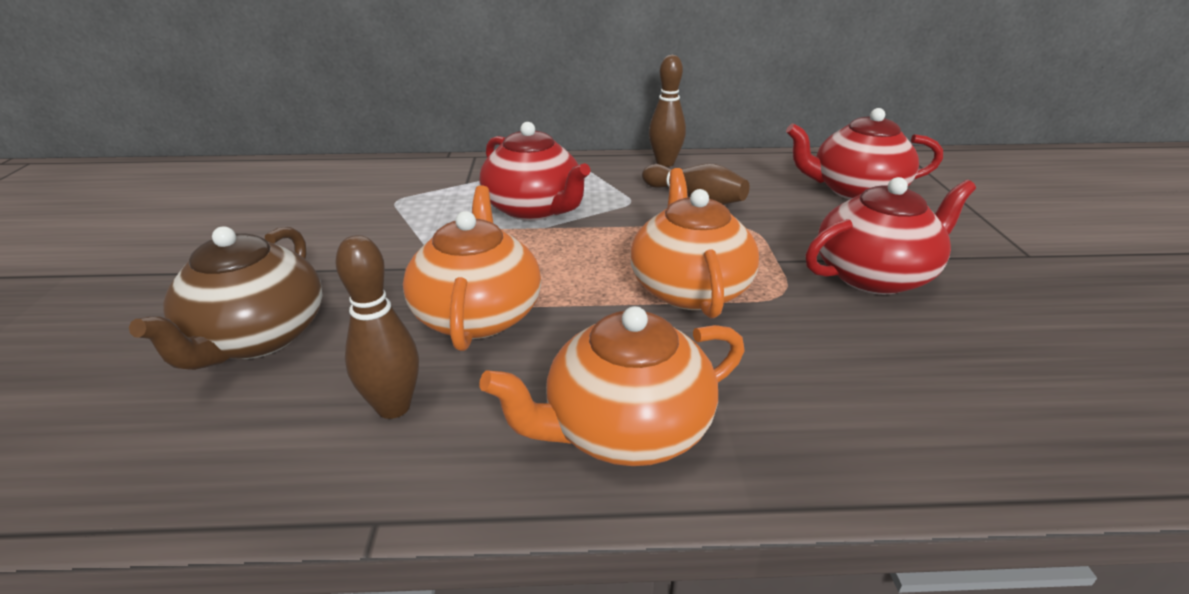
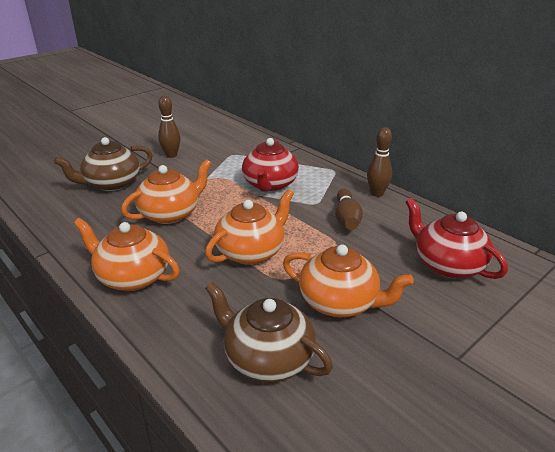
camera: 50 degrees right, 0 degrees up
(393, 407) = (101, 226): brown bowling pin -> brown bowling pin (171, 155)
(874, 275) = (339, 302): red teapot -> orange teapot
(964, 376) = (267, 358): none -> brown teapot

